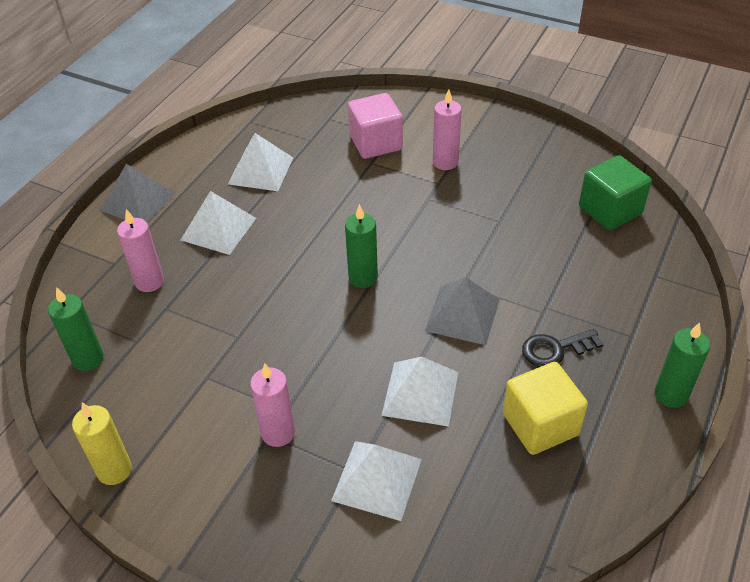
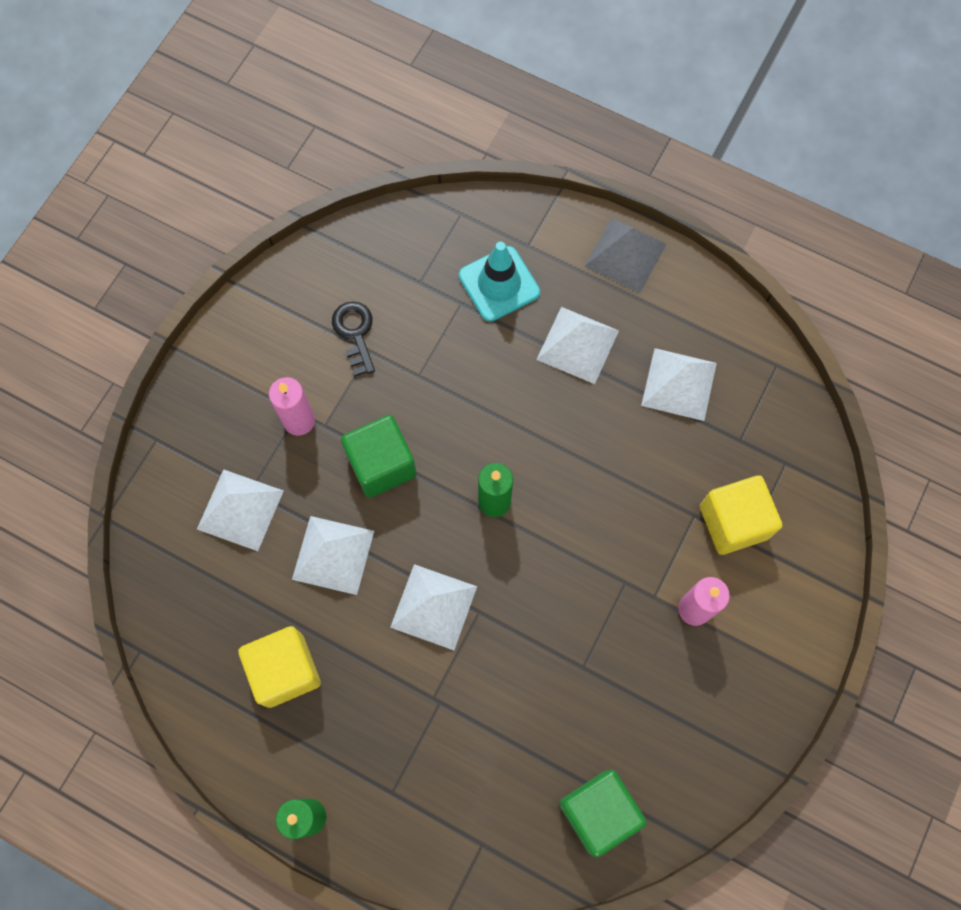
camera: 90 degrees right, 25 degrees up
(88, 359) = (400, 243): green candle -> none
(114, 470) = (273, 286): yellow candle -> none
(149, 282) = (499, 284): pink candle -> turquoise traffic cone
(327, 360) = (381, 464): none -> green cube
(375, 143) = (733, 522): pink cube -> yellow cube
(462, 315) = (433, 607): grey pyramid -> white pyramid
(555, 349) = (378, 702): black key -> black key (355, 333)

